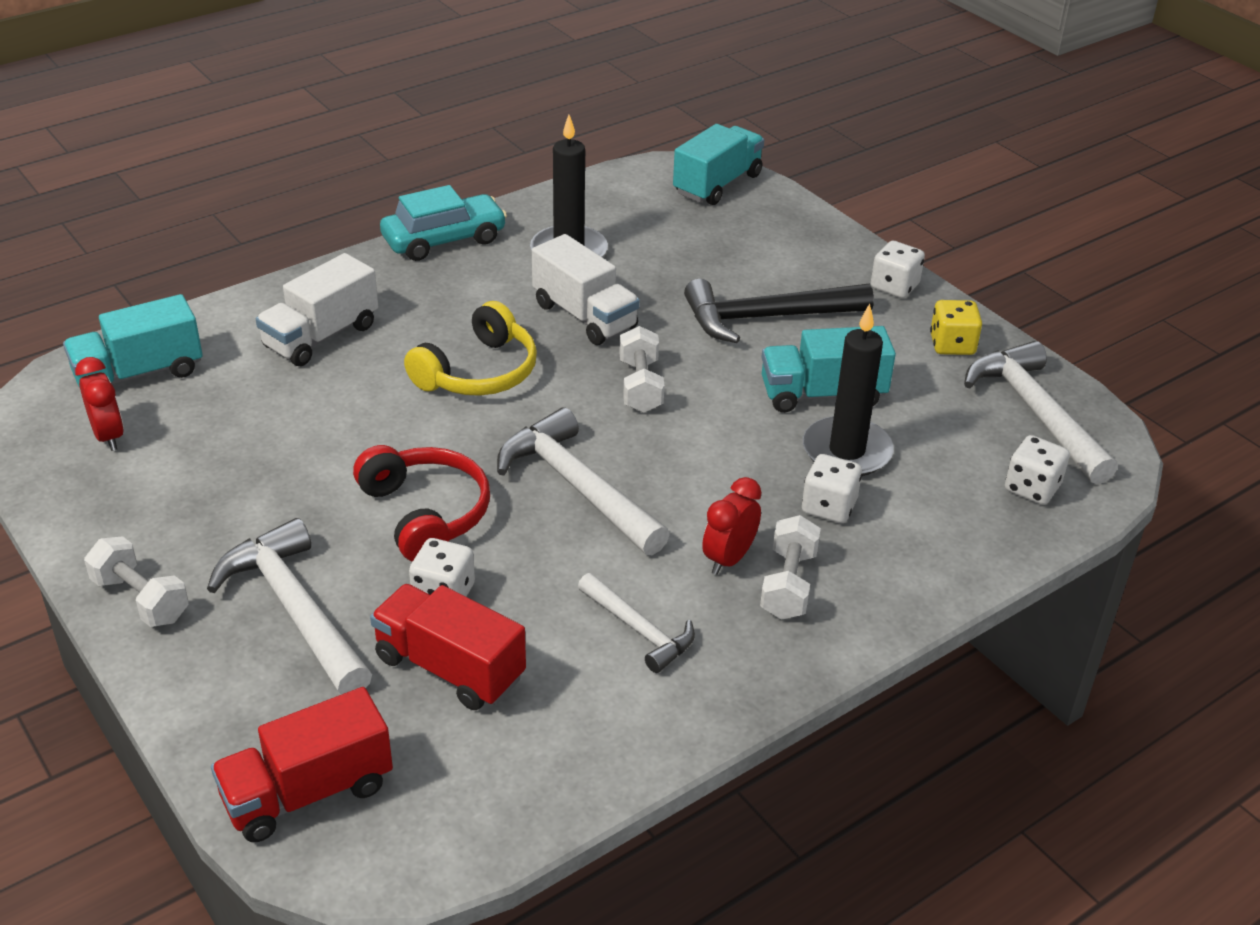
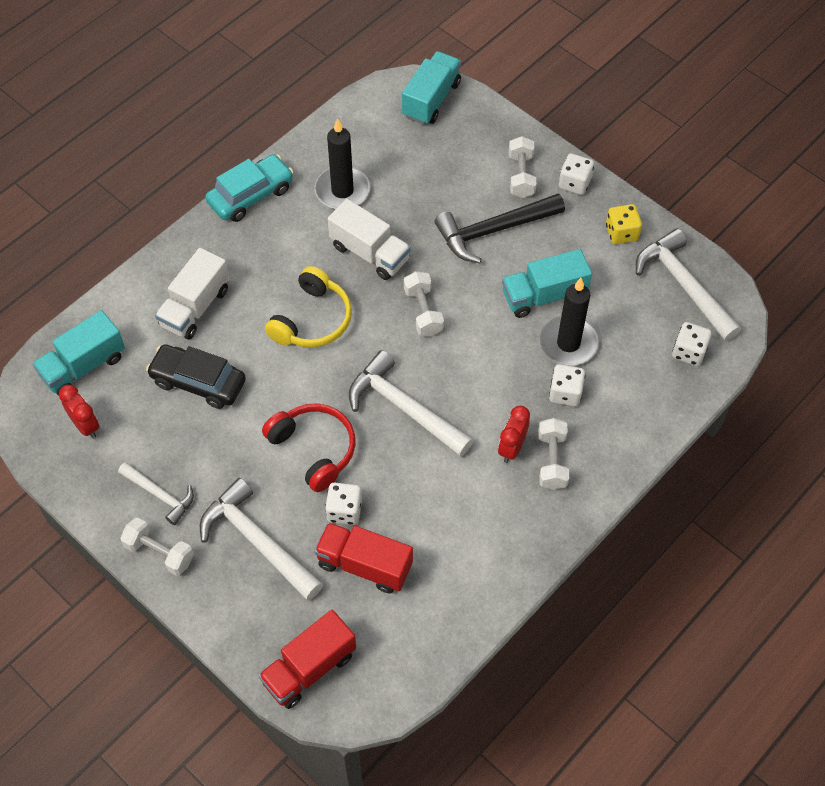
camera: 10 degrees left, 20 degrees up
(289, 414) = (198, 382): none -> black car
(639, 630) = (470, 514): white hammer -> white hammer (160, 495)
(820, 269) = (521, 176): none -> white dumbbell

